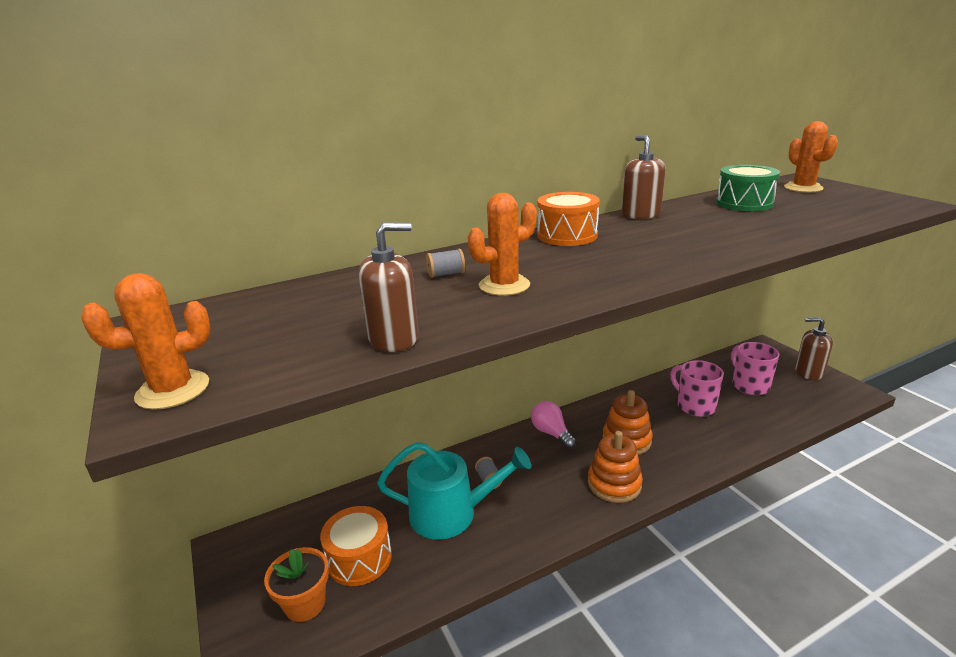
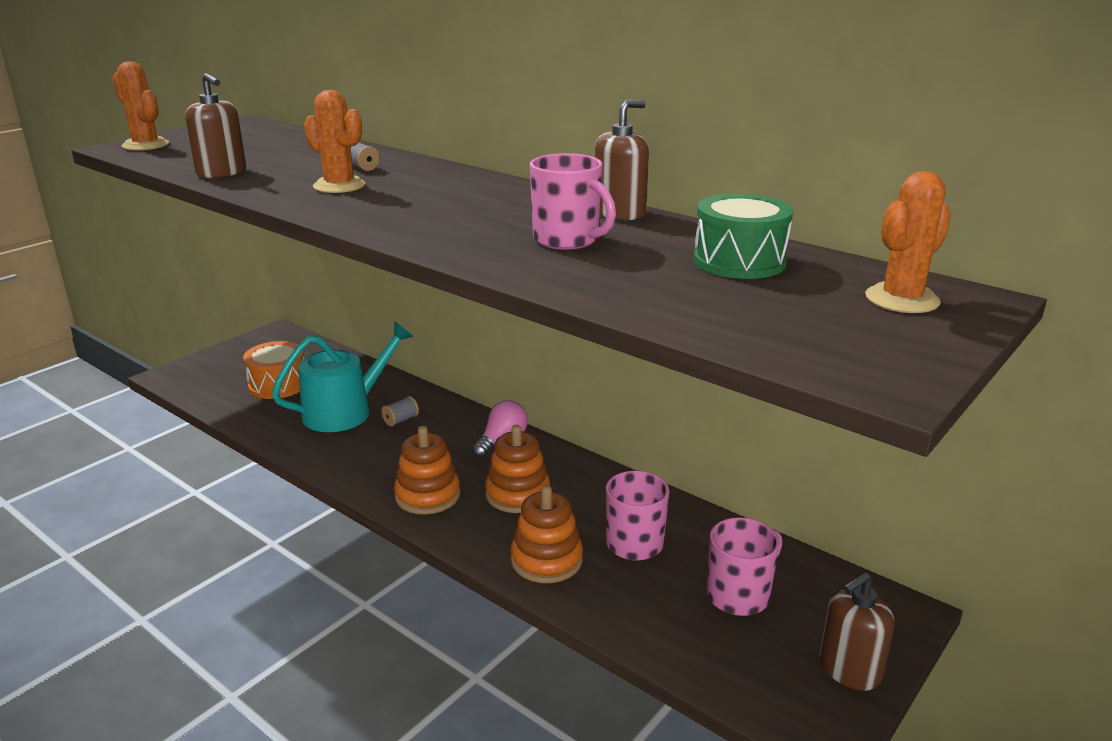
camera: 65 degrees right, 0 degrees up
(305, 603) = (228, 377): orange flower pot -> none
(451, 513) = (345, 411): turquoise watering can -> turquoise watering can turned 105 degrees counterclockwise
(567, 235) = (504, 191): orange drum -> none
(695, 230) = (568, 240): none -> pink mug
(708, 444) = (546, 560): none -> orange stacking toy
(808, 372) = (849, 669): brown soap dispenser -> brown soap dispenser turned 120 degrees counterclockwise

